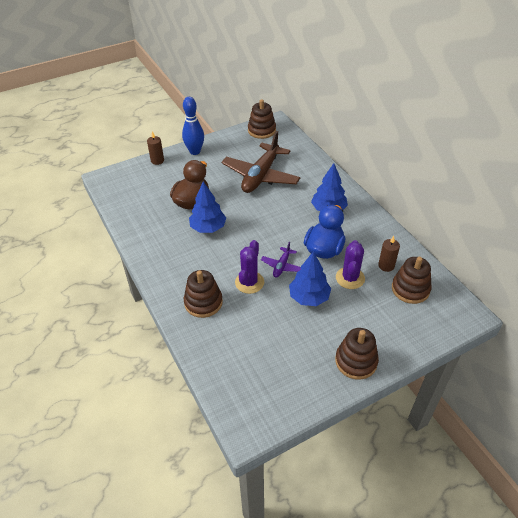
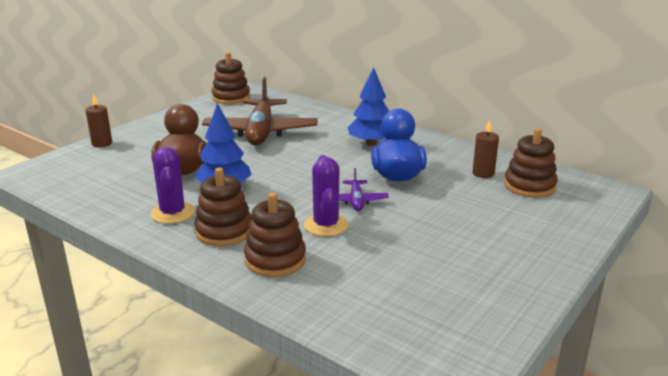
camera: 25 degrees left, 20 degrees down
(195, 151) = (152, 127): blue bowling pin -> none
(309, 297) = (417, 220): blue tree -> none
(350, 278) = (452, 192): purple cactus -> purple cactus (172, 213)
(356, 361) = (532, 263): brown stacking toy -> brown stacking toy (224, 231)

